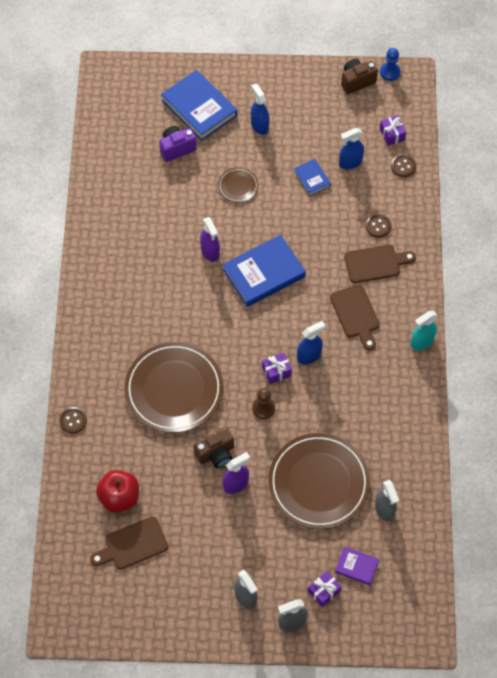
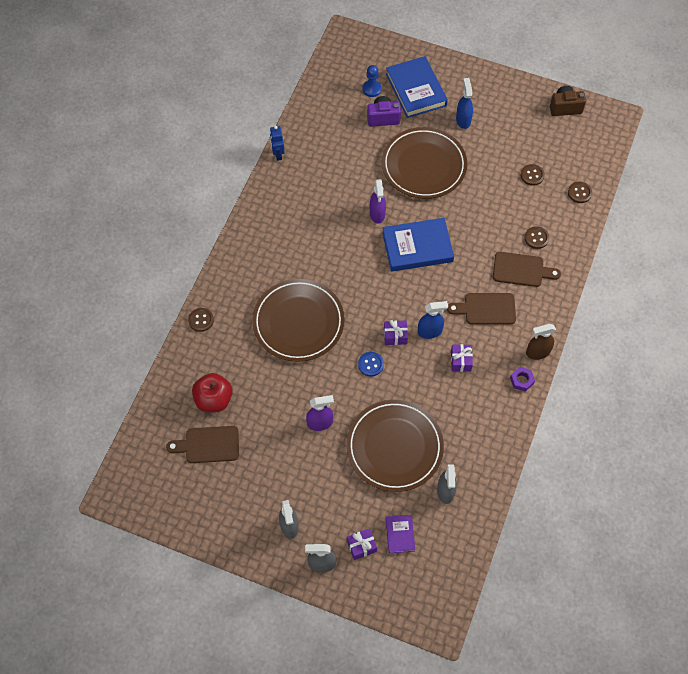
camera: 20 degrees right, 0 degrees up
(82, 220) = (278, 154): none -> blue robot
(216, 454) = (313, 390): brown camera -> none
(238, 186) = (424, 166): brown plate -> brown plate, size x2.28
(263, 408) = (370, 364): brown pawn -> blue button
(312, 178) = (492, 179): blue book -> none
(350, 162) = (532, 175): blue spray bottle -> brown button
(356, 314) = (486, 309): brown cutting board -> brown cutting board turned 90 degrees clockwise
(356, 566) = (400, 534): purple book -> purple book turned 45 degrees clockwise
(390, 72) = (598, 108): blue pawn -> blue pawn (371, 89)
(392, 134) = (579, 162): purple gift -> purple gift (461, 361)
(417, 374) = (521, 380): none -> purple nut
(422, 341) = (537, 352): turquoise spray bottle -> brown spray bottle

